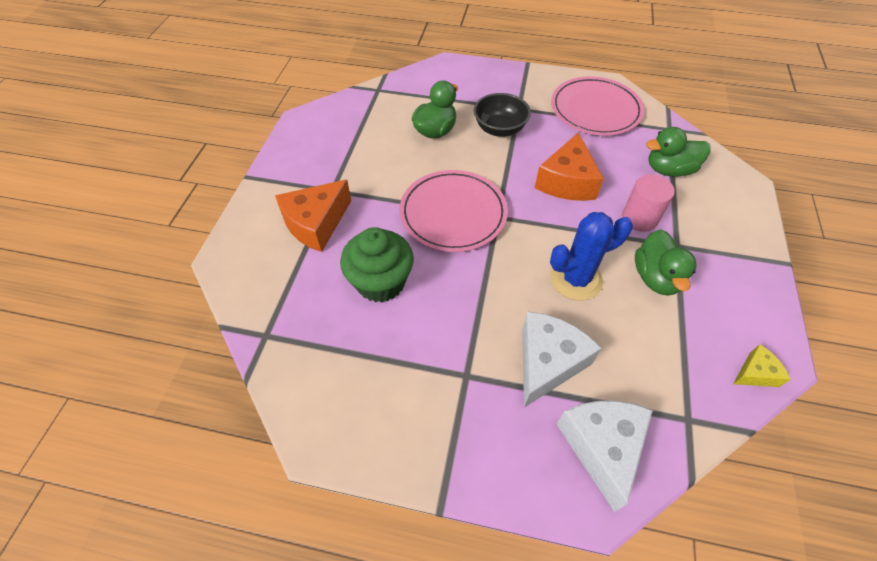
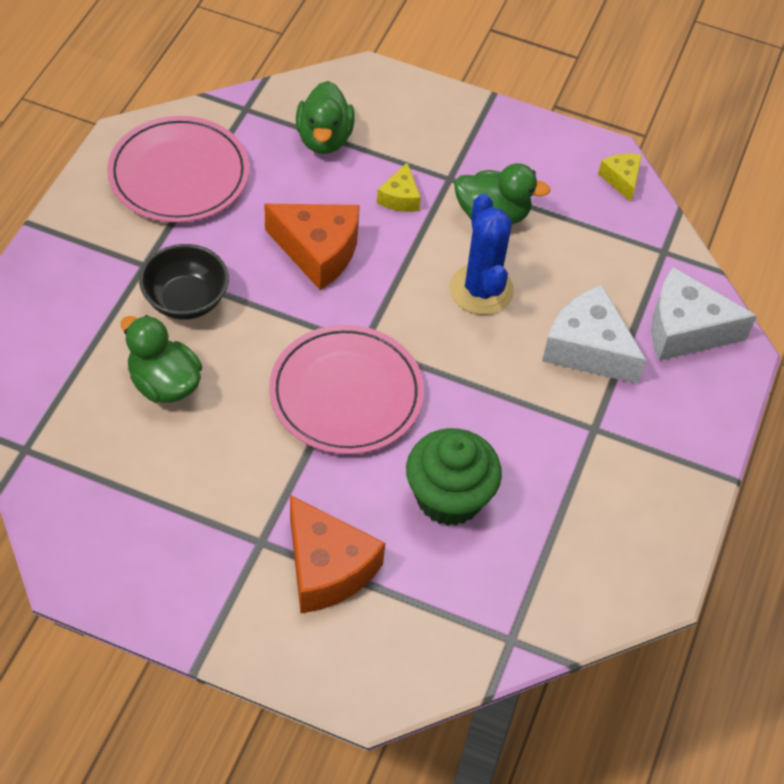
camera: 85 degrees left, 0 degrees up
(639, 218) = (400, 198): pink cylinder -> yellow cheese

